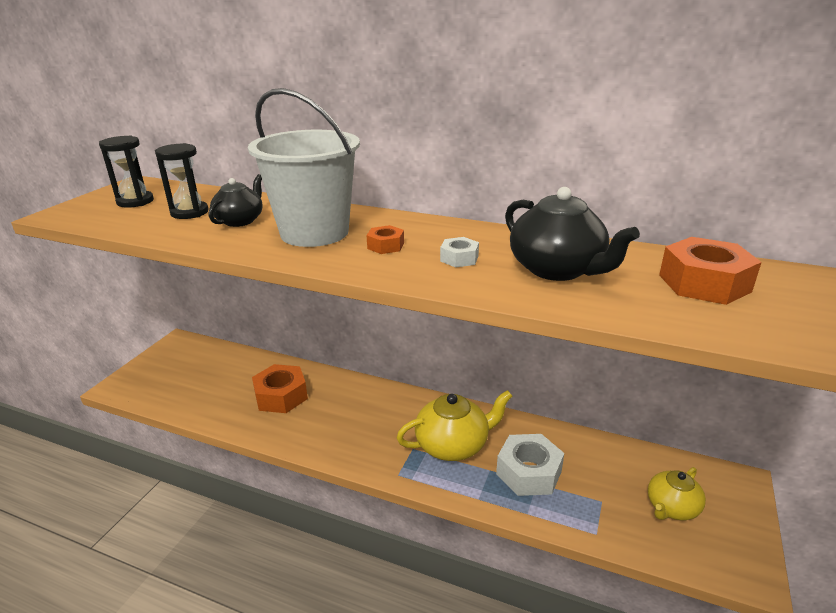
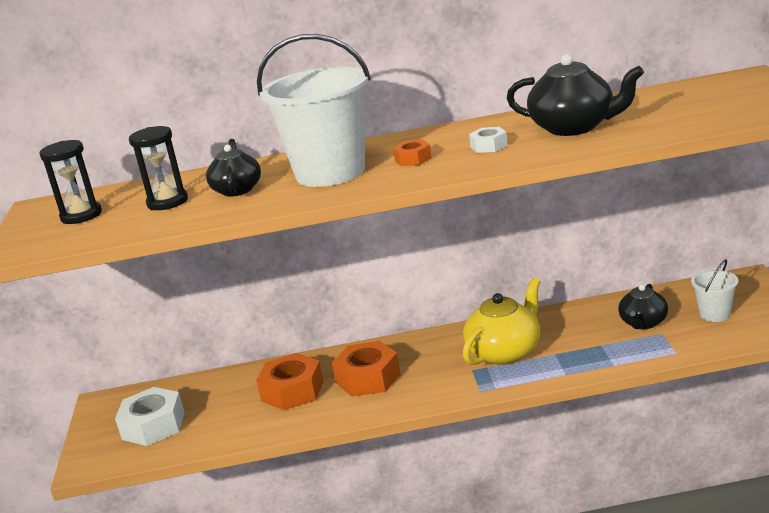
camera: 25 degrees left, 5 degrees down
(528, 472) = (588, 341): white nut -> white nut (153, 426)
(594, 479) = (643, 323): none -> black teapot
(671, 507) = (714, 314): yellow teapot -> white bucket
(704, 283) = (683, 101): orange nut -> orange nut (368, 378)

